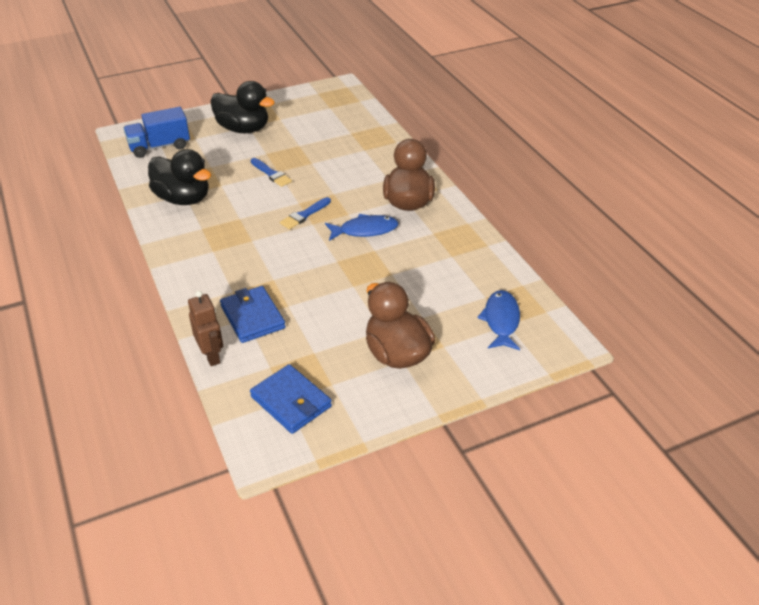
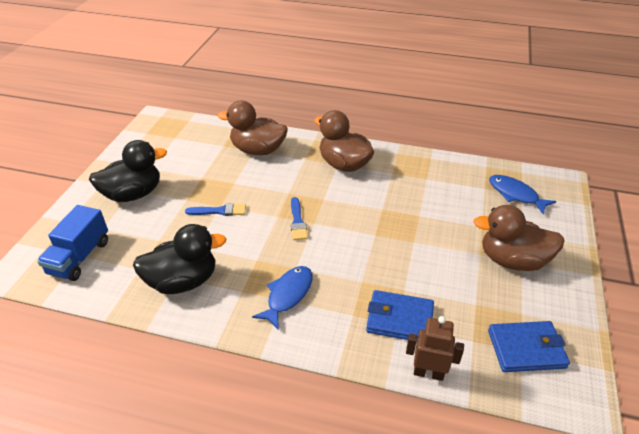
camera: 50 degrees left, 0 degrees up
(365, 230) = (353, 201): blue fish -> blue fish (288, 295)
(367, 151) = (258, 150): none -> brown duck

